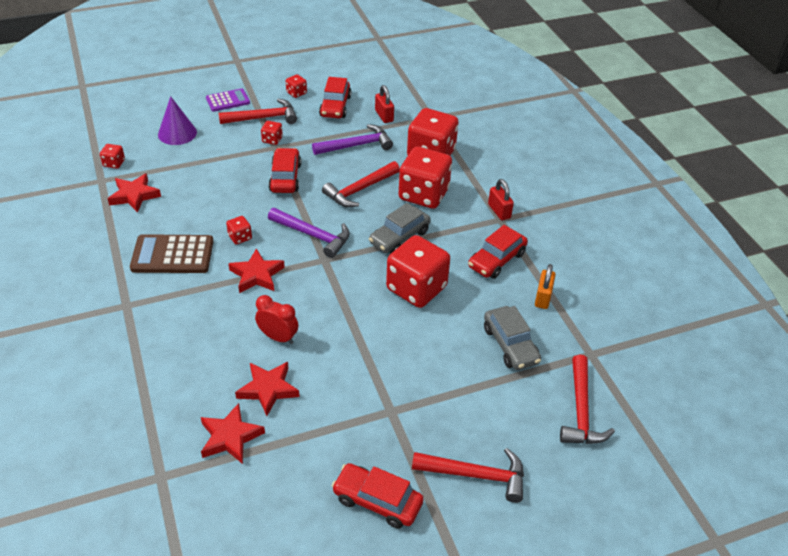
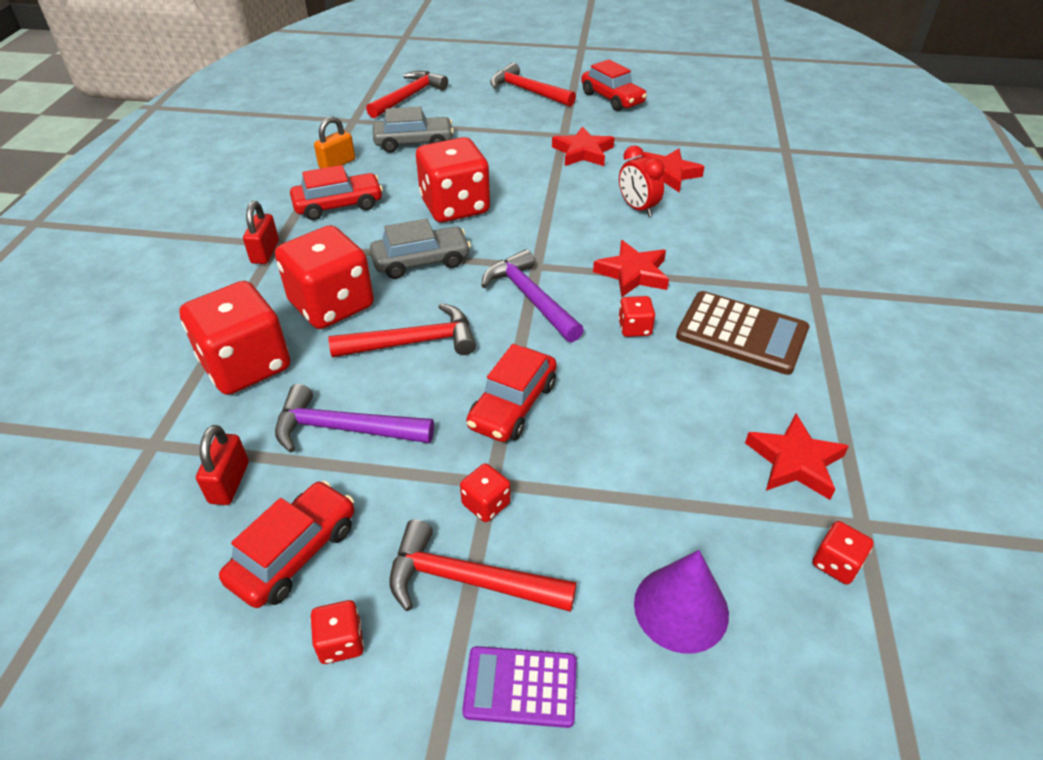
camera: 150 degrees left, 0 degrees up
(230, 437) = (717, 155): red star -> red star (583, 152)
(510, 345) = (414, 143): grey car -> grey car turned 75 degrees clockwise

